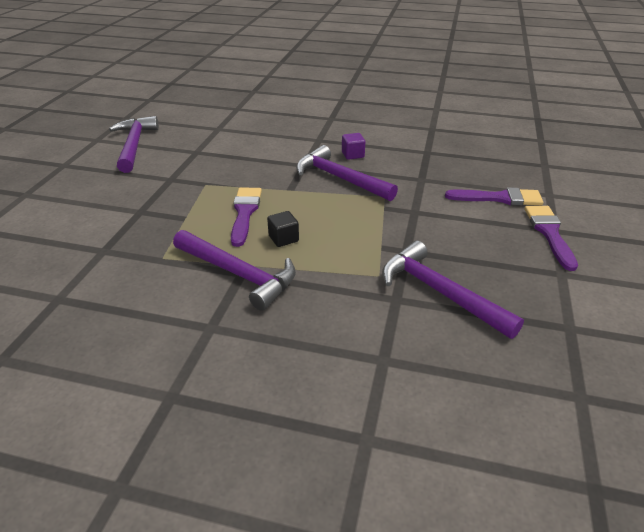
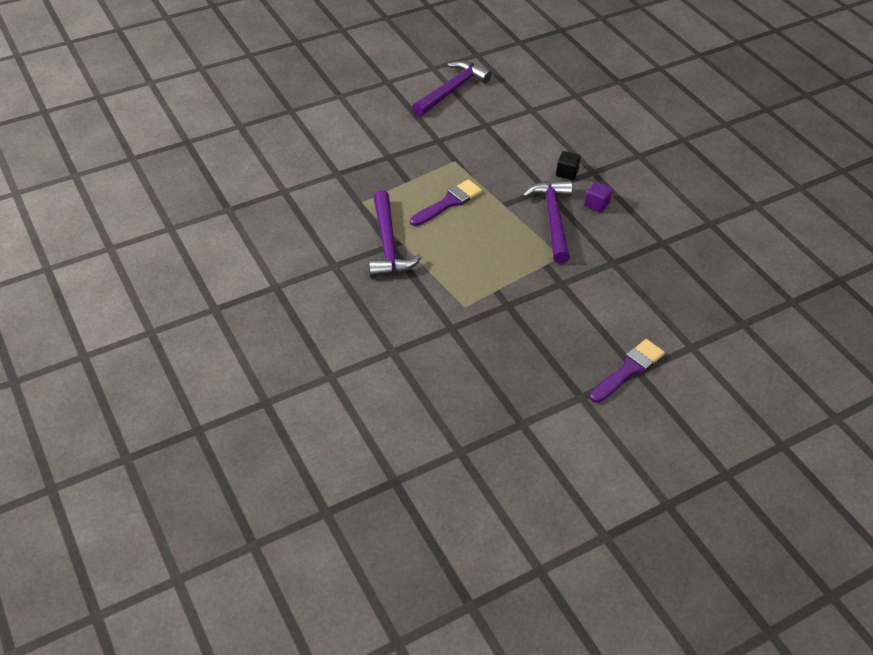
camera: 45 degrees right, 10 degrees up
(283, 238) = (445, 239): black cube -> black cube (567, 173)
(440, 292) = (482, 344): purple hammer -> none
(499, 198) = (644, 319): purple brush -> none

